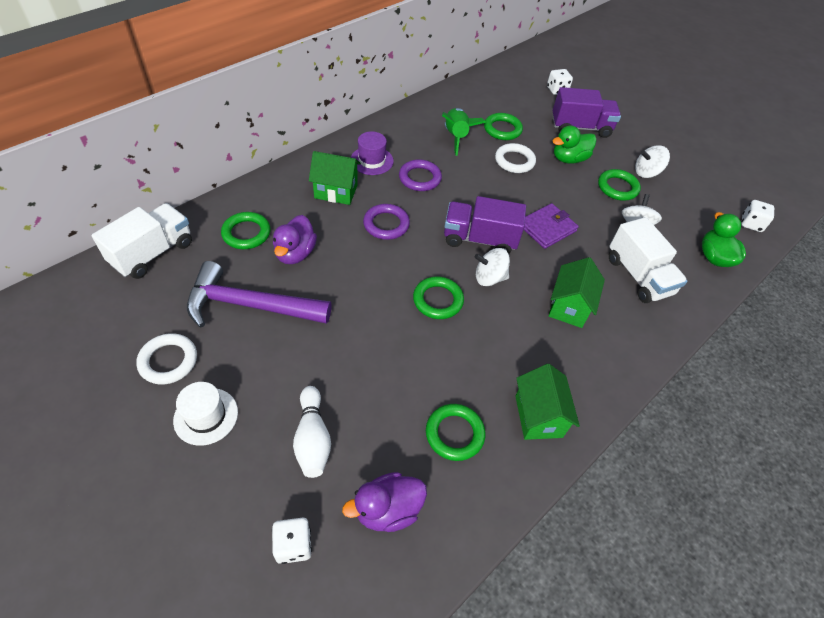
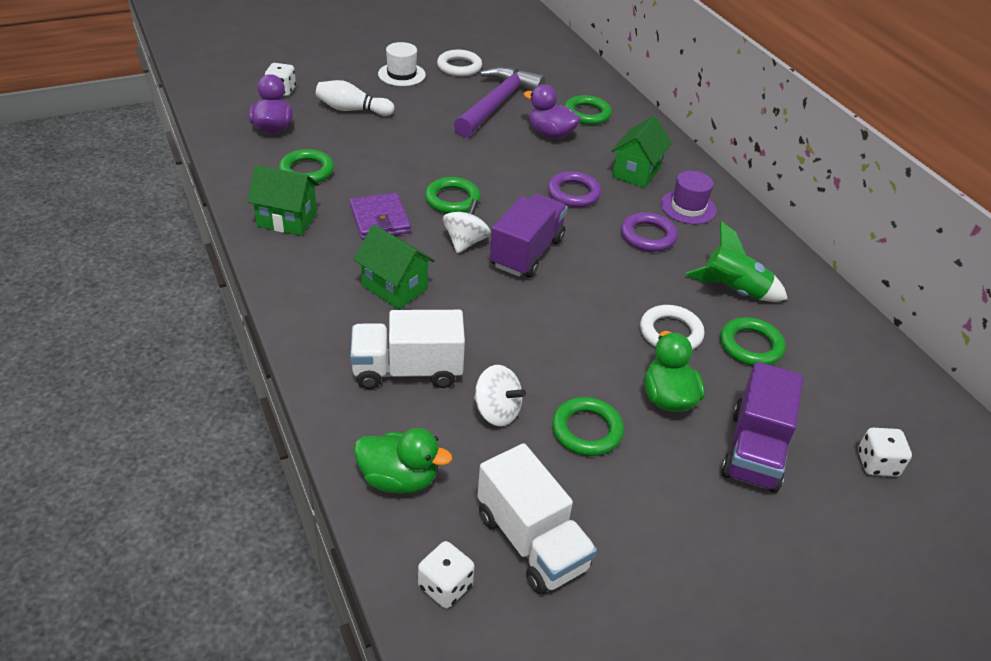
camera: 110 degrees right, 10 degrees down
(153, 253) = (577, 71): white truck -> white truck (531, 541)
(547, 228) = (525, 316): purple wallet -> purple wallet (379, 219)
(646, 173) = (616, 490): white spinning top -> none

